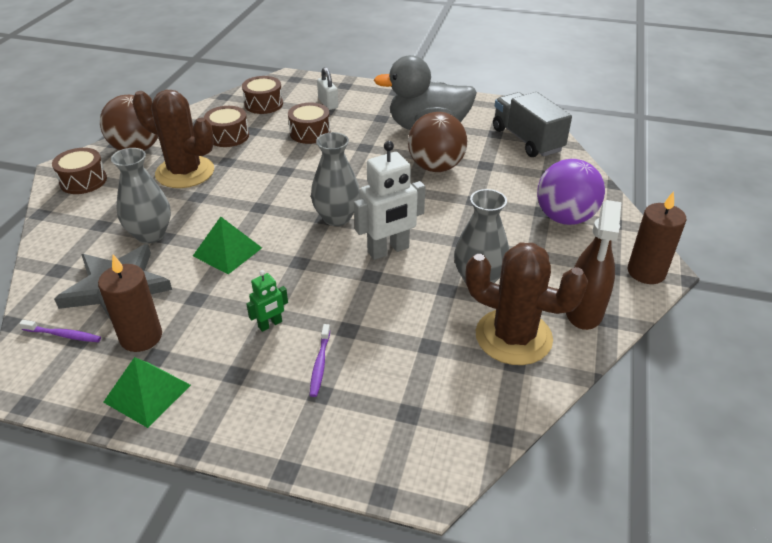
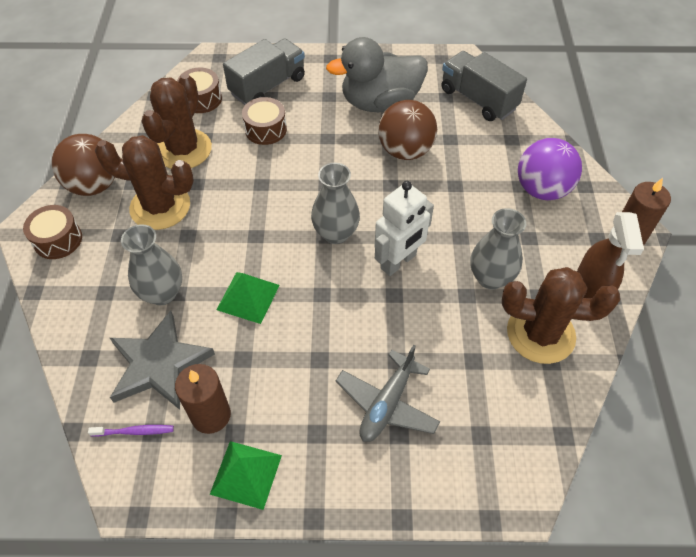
camera: 15 degrees left, 15 degrees up
(228, 136) = (183, 149): brown drum -> brown cactus
(270, 324) = (325, 372): green robot -> none
(320, 364) = (387, 404): purple toothbrush -> grey plane
(328, 103) = (268, 86): white padlock -> grey truck

